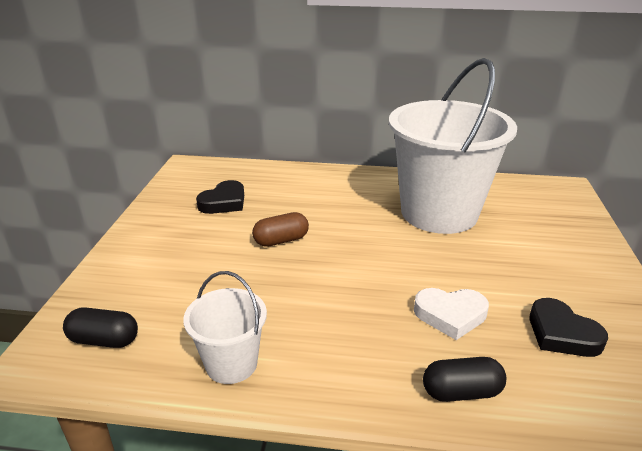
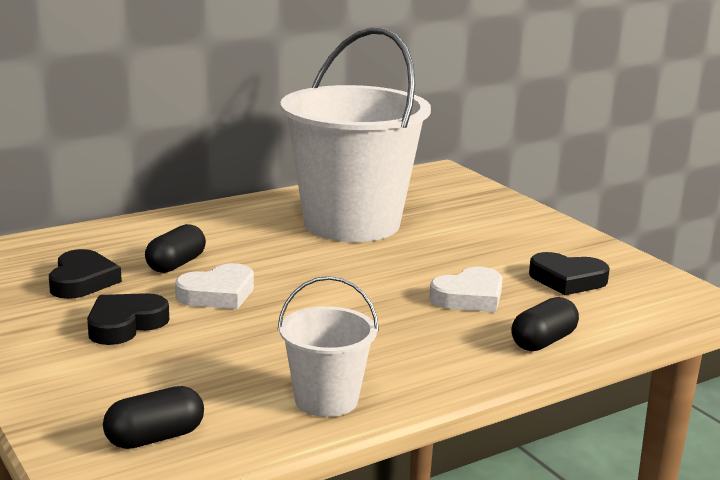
camera: 40 degrees left, 10 degrees down
(203, 243) = (125, 324): none -> black heart
(281, 240) = (218, 294): brown capsule -> white heart
(287, 208) = (176, 264): none -> black capsule

